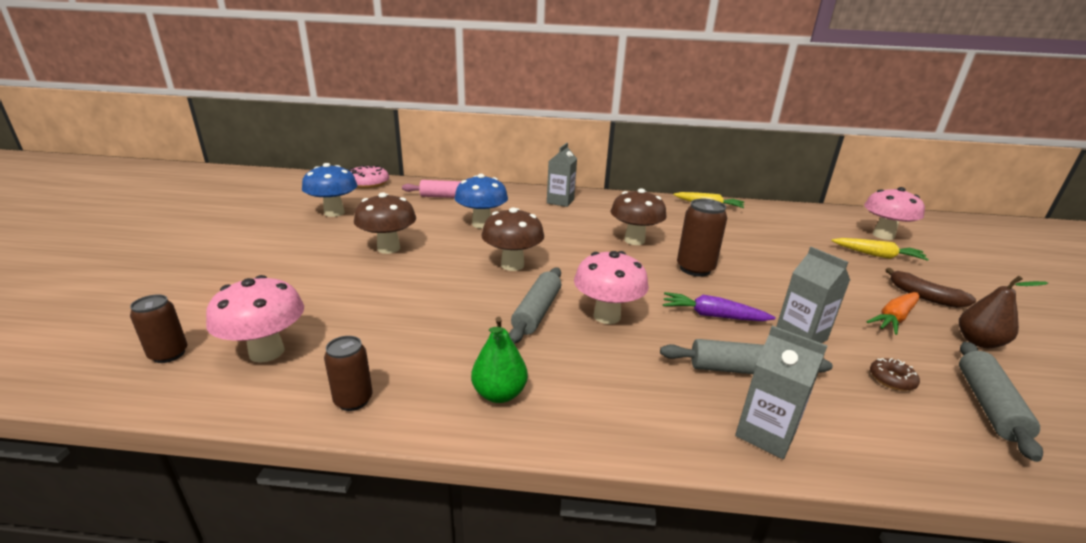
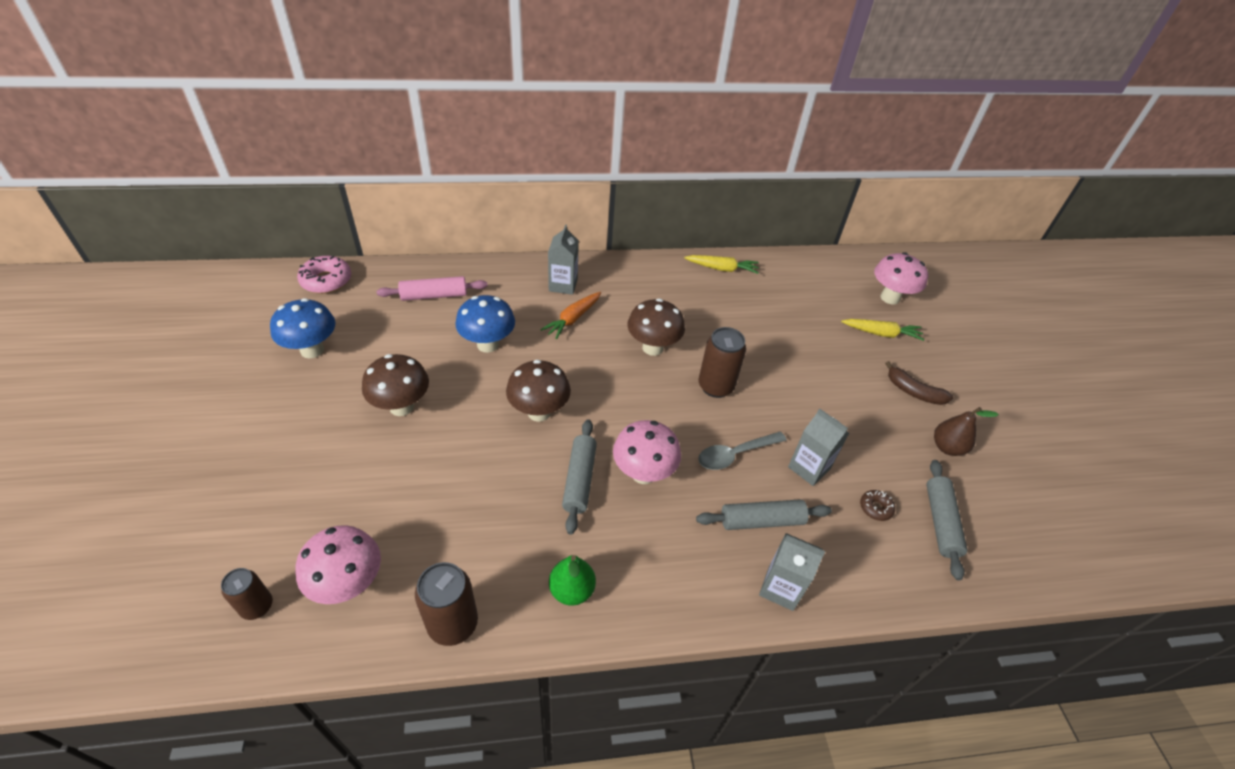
camera: 15 degrees left, 20 degrees up
(353, 400) = (453, 624): brown can -> brown can, size x1.58
(712, 315) = (735, 454): purple carrot -> grey spoon
(894, 318) = (886, 428): orange carrot -> orange carrot (573, 319)

